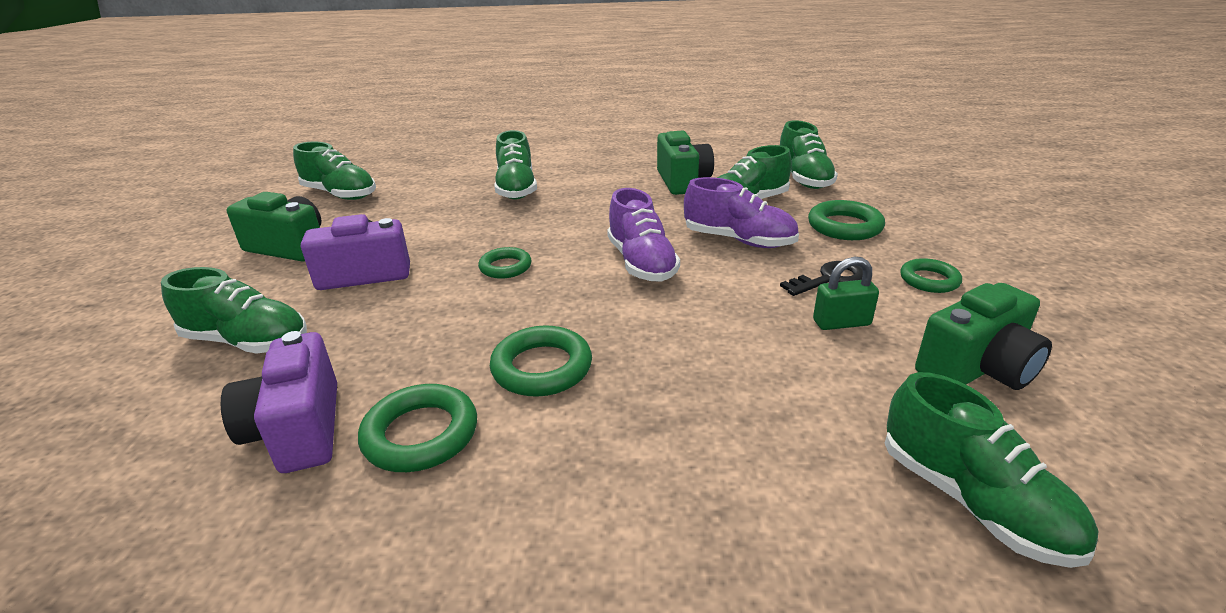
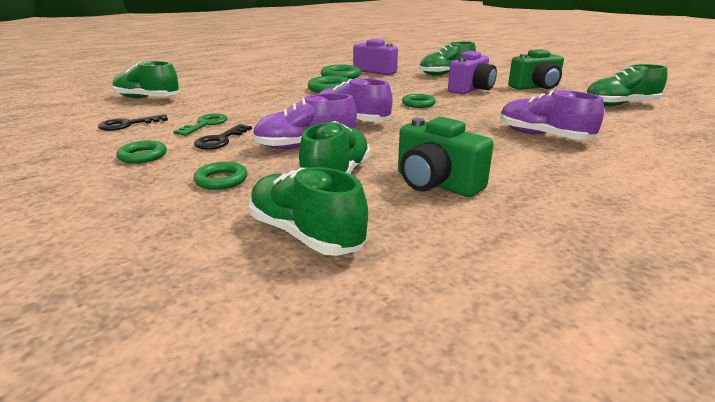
camera: 140 degrees right, 5 degrees down
(516, 188) = (543, 136): green shoe -> purple shoe
(841, 323) = (205, 124): green padlock -> green key
(844, 226) = (221, 180): green ring -> green ring, size x0.66
(977, 368) = (128, 124): green camera -> black key

